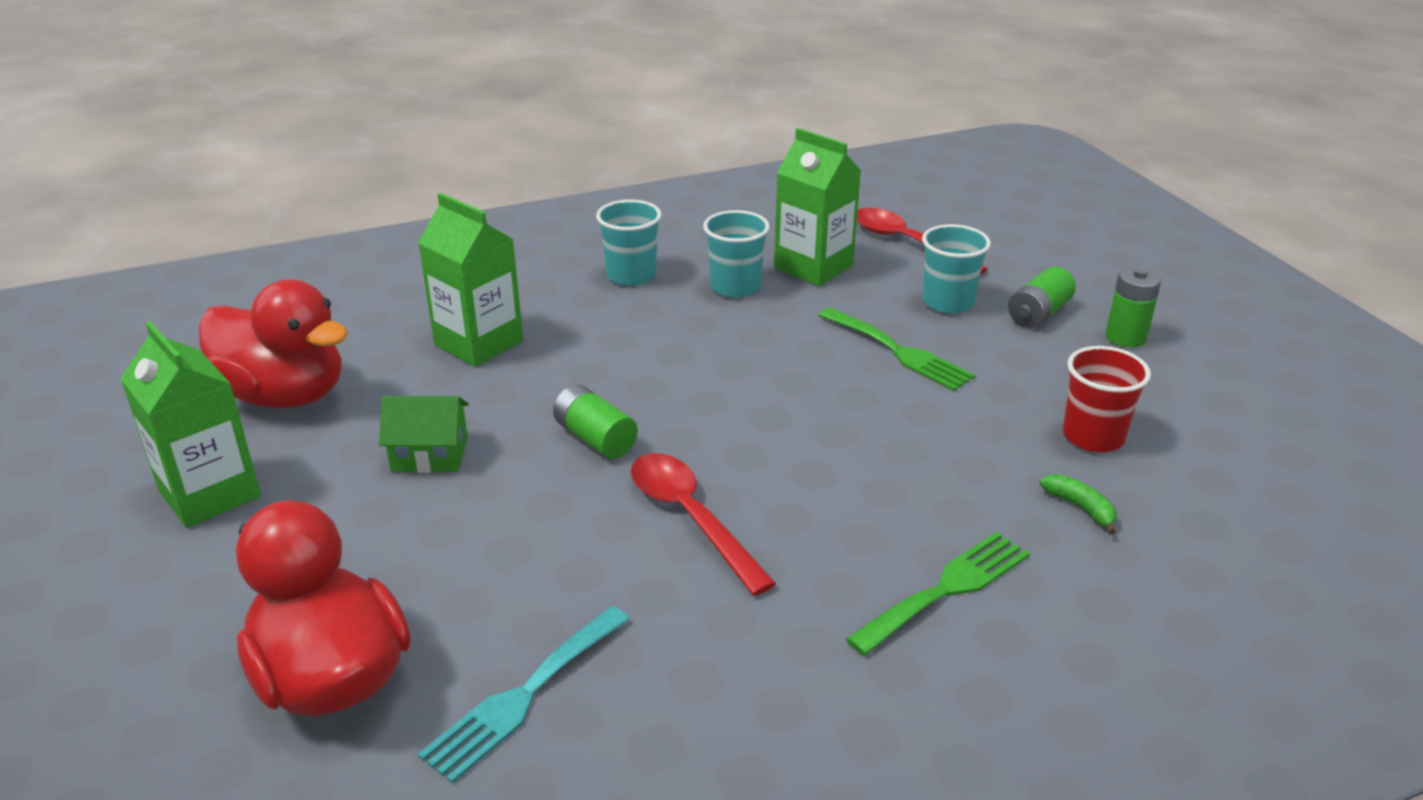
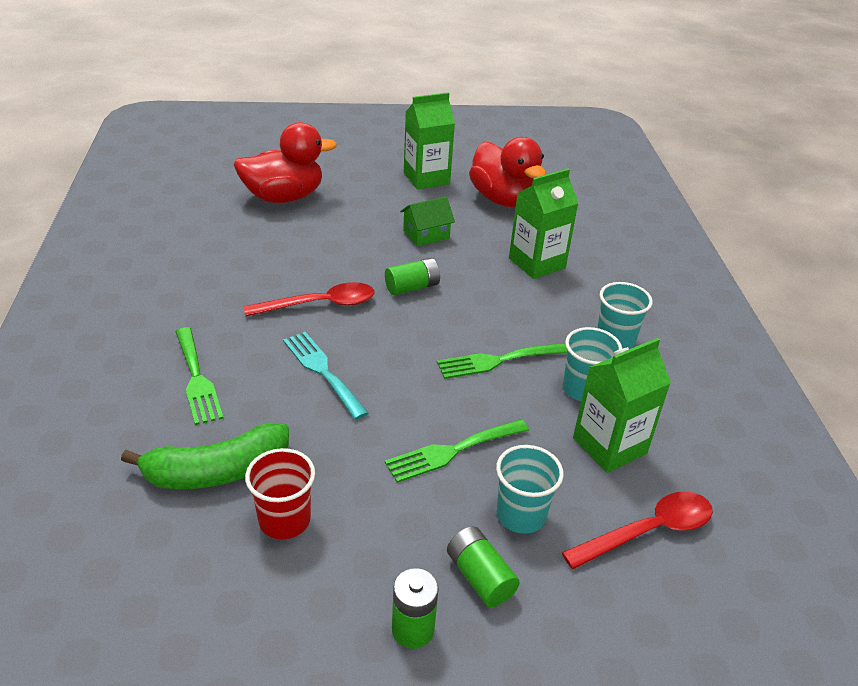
camera: 105 degrees right, 5 degrees up
(284, 395) = (503, 200): red duck -> red duck turned 75 degrees counterclockwise
(430, 454) = (426, 234): green house -> green house turned 45 degrees clockwise
(523, 697) = (236, 236): turquoise fork -> turquoise fork (322, 371)
(723, 345) = (497, 361): none -> green fork
(1080, 508) = (216, 471): green banana -> green banana, size x2.31

